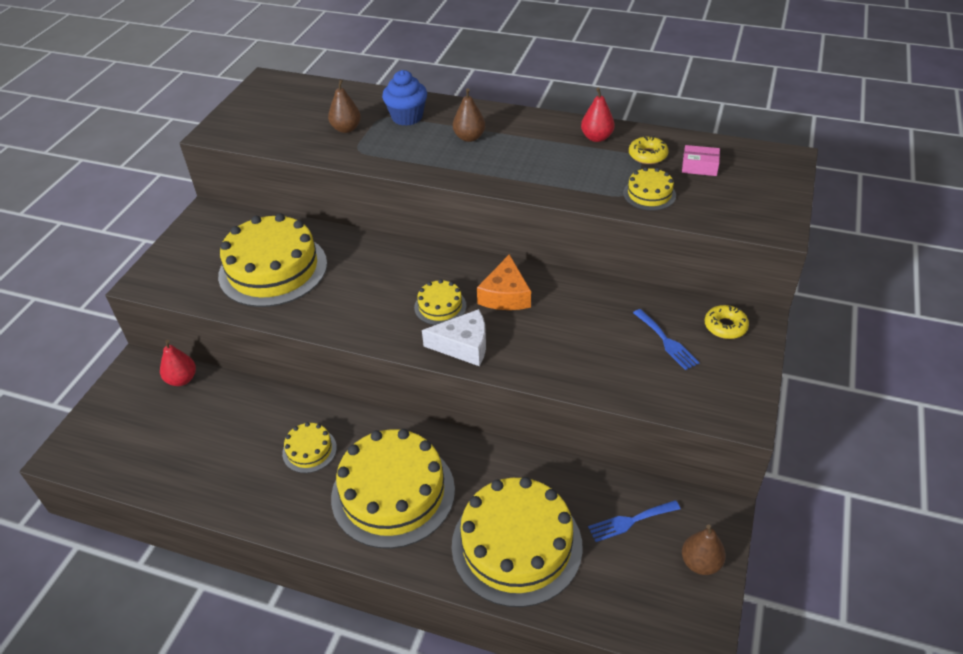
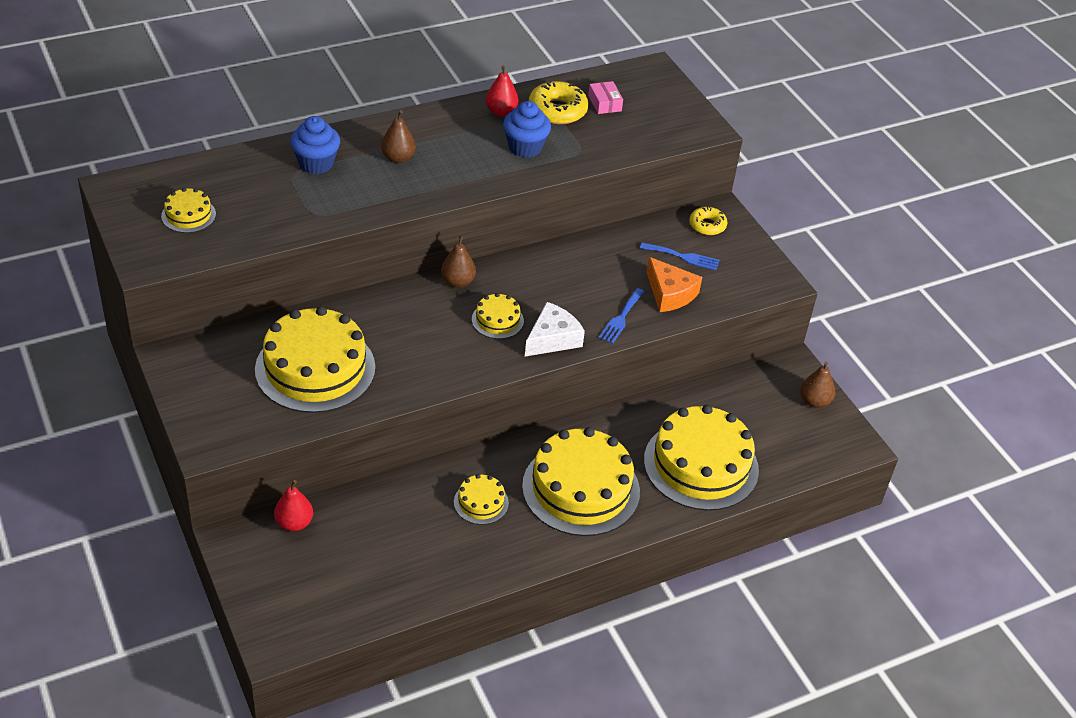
camera: 50 degrees left, 0 degrees up
(346, 129) = (275, 200): brown pear -> brown pear (457, 282)
(505, 295) = (535, 284): orange cheese -> orange cheese (670, 293)
(580, 171) = (525, 147): none -> blue cupcake
(630, 521) = (750, 403): blue fork -> blue fork (621, 318)
(647, 155) = (557, 110): yellow donut -> yellow donut, size x1.58
(649, 194) = (596, 143): yellow cake -> yellow cake (188, 215)
(699, 166) = (604, 103): pink box -> pink box turned 75 degrees counterclockwise

